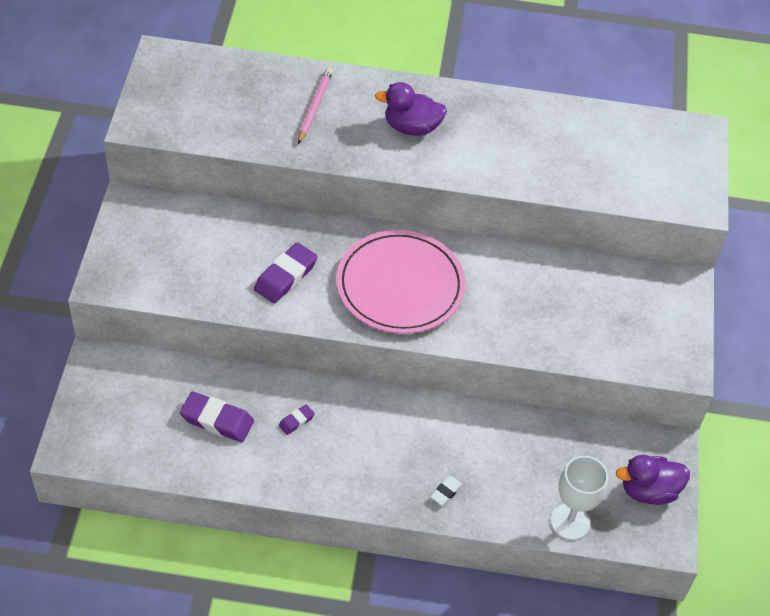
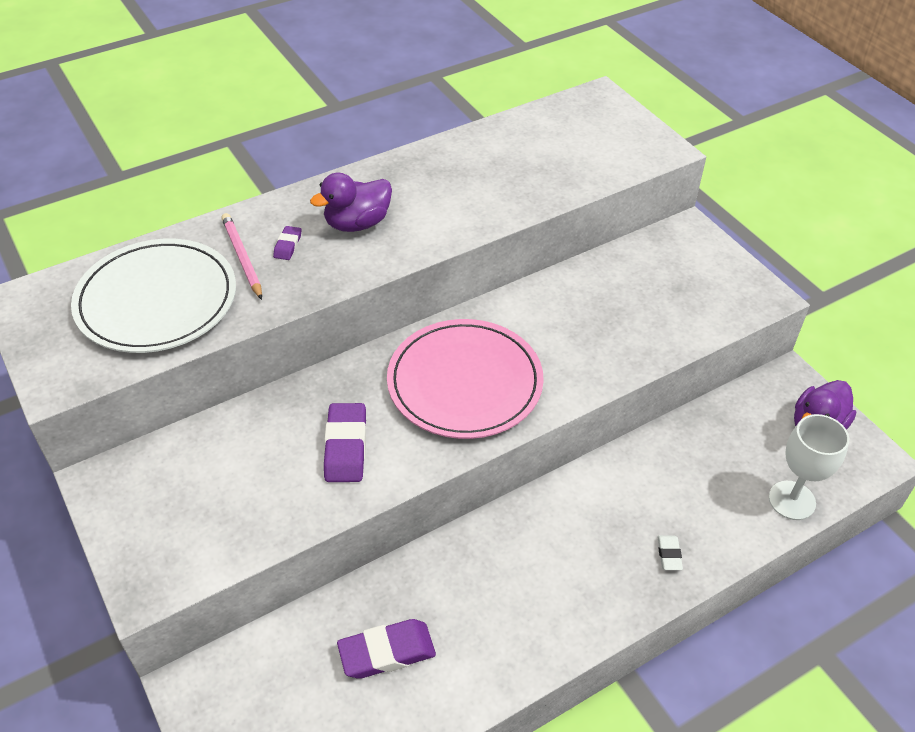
camera: 35 degrees left, 5 degrees down
(237, 105) = (157, 300): none -> white plate
(296, 421) = (467, 591): purple eraser -> purple eraser (288, 245)

